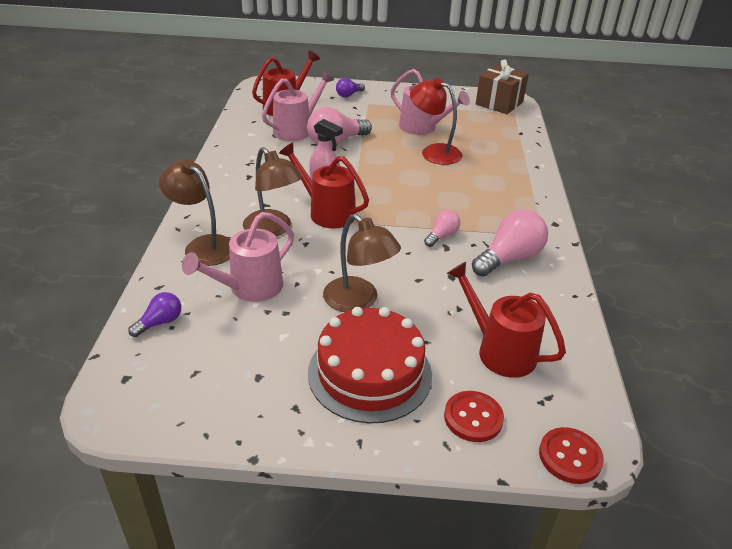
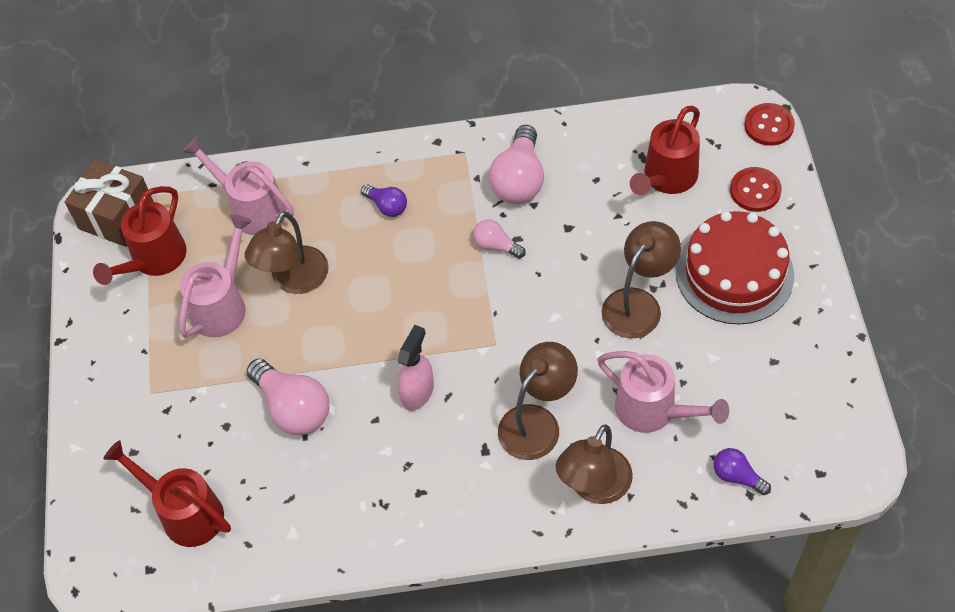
camera: 95 degrees left, 20 degrees up
(297, 130) = (265, 471): pink watering can -> pink watering can (251, 208)
(326, 212) = (481, 374): red watering can -> red watering can (154, 260)
(349, 95) = (121, 428): purple light bulb -> purple light bulb (387, 206)
(434, 152) = (294, 280): red lamp -> brown lamp
(509, 258) = (519, 180): pink light bulb -> pink light bulb turned 120 degrees counterclockwise

